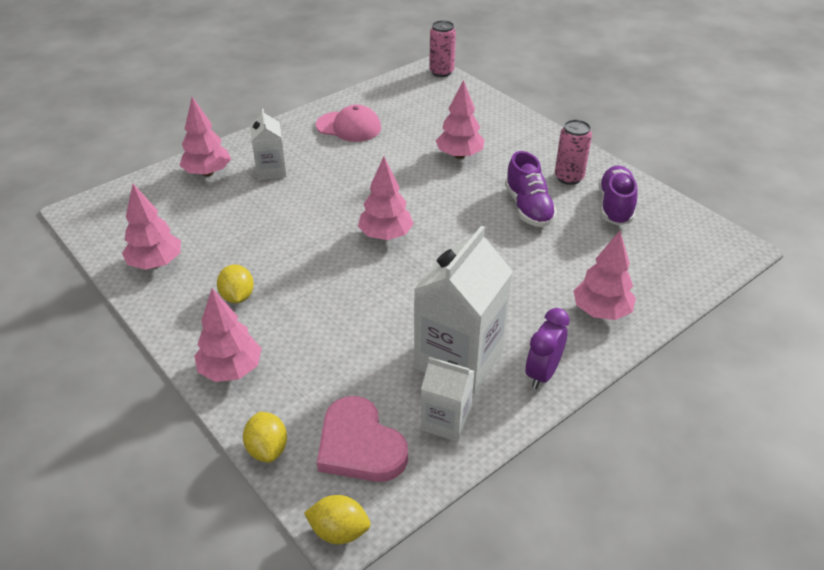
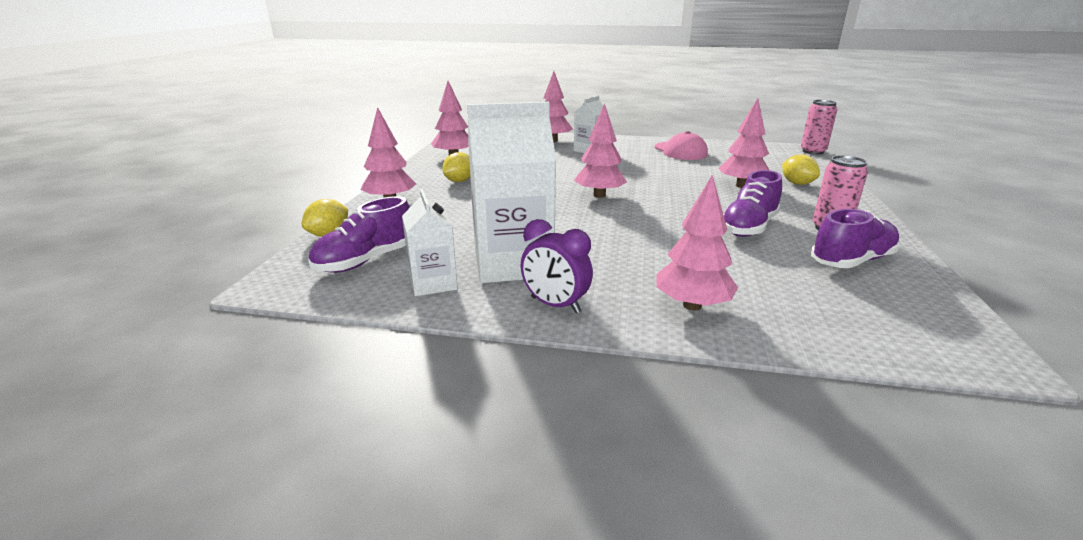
camera: 50 degrees right, 15 degrees down
(339, 531) = (267, 284): yellow lemon -> yellow lemon (797, 183)
(359, 445) = (366, 261): pink heart -> purple shoe
(542, 373) = (555, 305): purple clock -> purple clock turned 135 degrees counterclockwise

